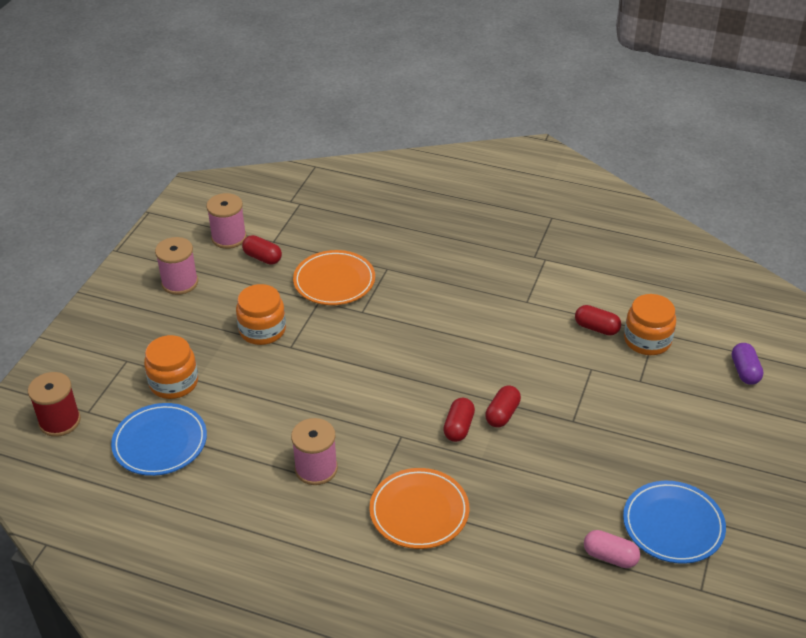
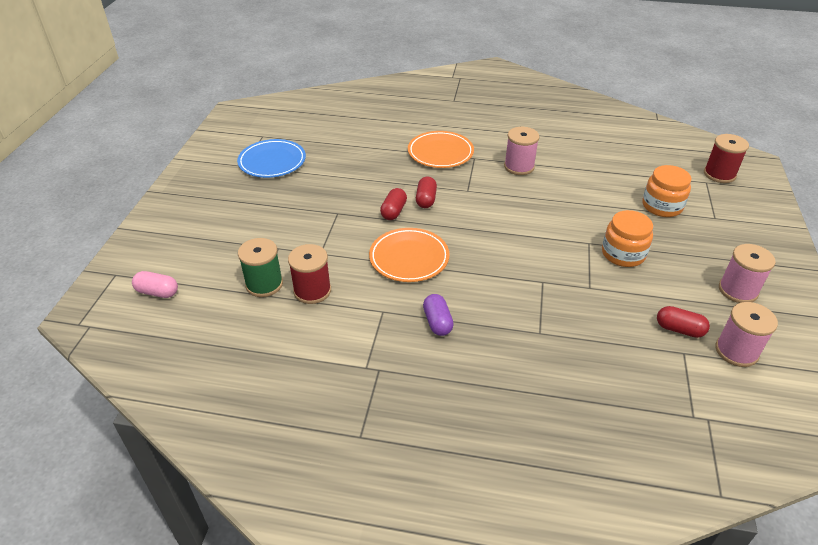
camera: 170 degrees right, 0 degrees up
(160, 442) = (637, 170): blue plate -> none
(334, 281) = (587, 310): orange plate -> orange plate (409, 258)
(596, 328) = (312, 291): red capsule -> red spool
(610, 557) = (316, 144): pink capsule -> pink capsule (157, 292)
(647, 340) = (264, 284): orange jar -> green spool
(745, 371) = (180, 265): purple capsule -> purple capsule (437, 322)

